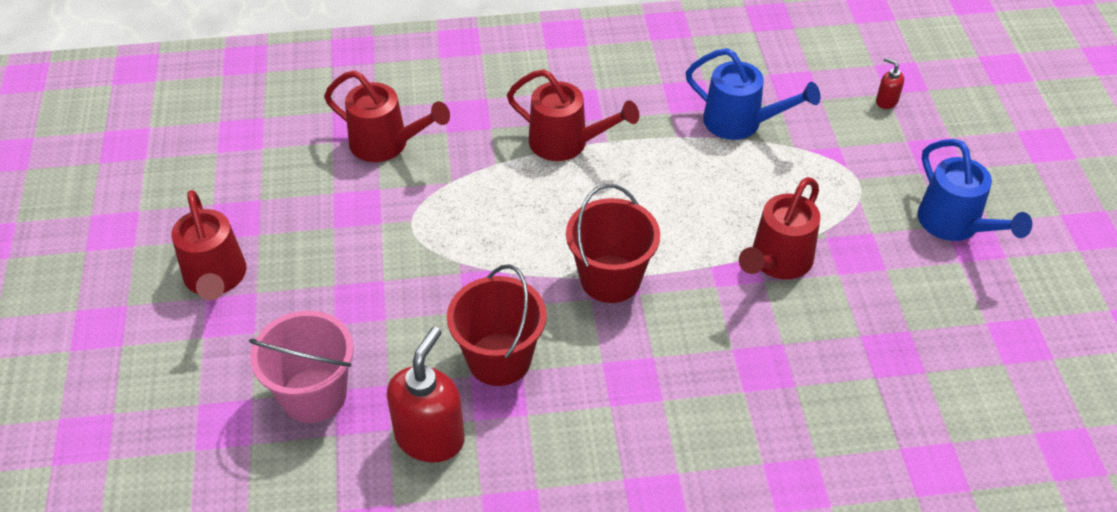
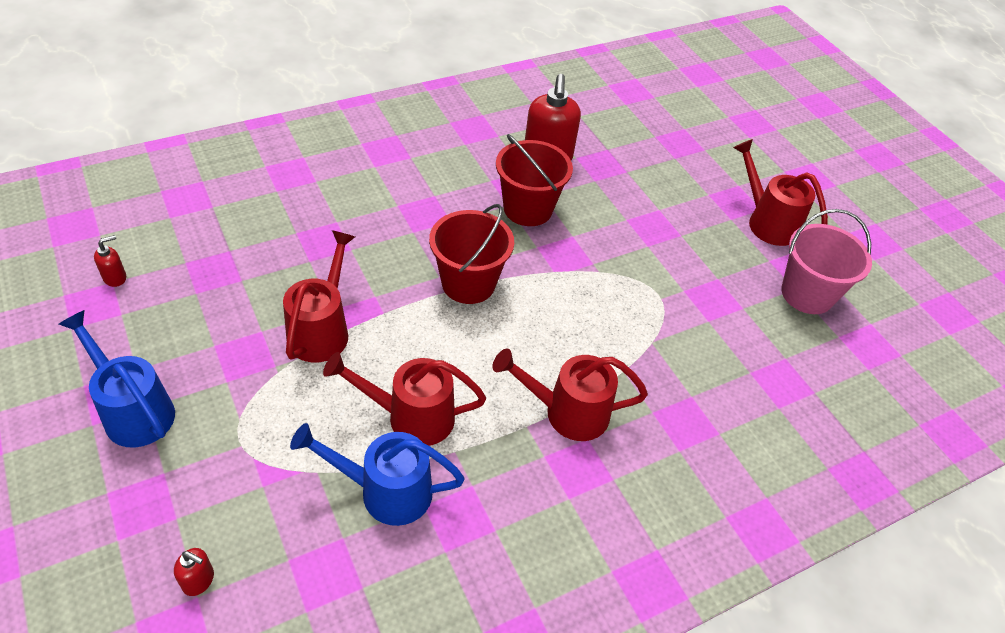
camera: 155 degrees right, 0 degrees up
(314, 395) = (638, 166): pink bucket -> pink bucket (807, 294)
(387, 144) = (735, 367): red watering can -> red watering can (410, 416)
(1001, 367) = (115, 278): none -> red soap dispenser

